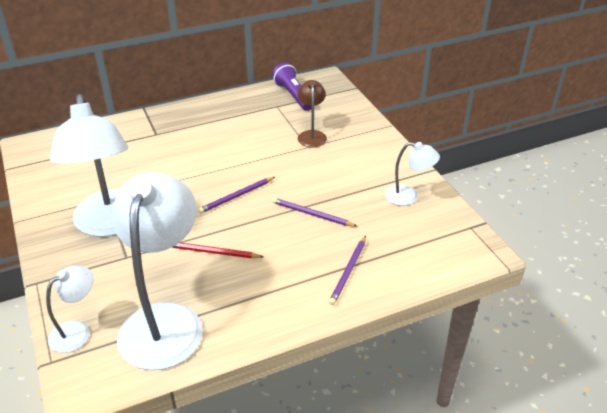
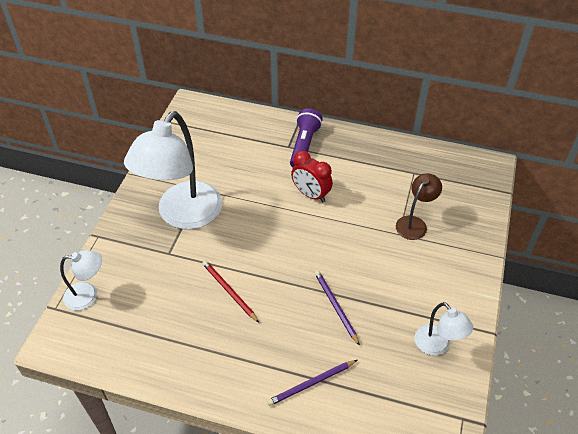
camera: 40 degrees right, 10 degrees up
(165, 321) = (145, 328): white lamp -> none
(211, 155) = (311, 194): none -> red clock
(236, 196) = (293, 249): purple pencil -> none
(293, 96) = (440, 169): purple flashlight -> purple flashlight (304, 145)

